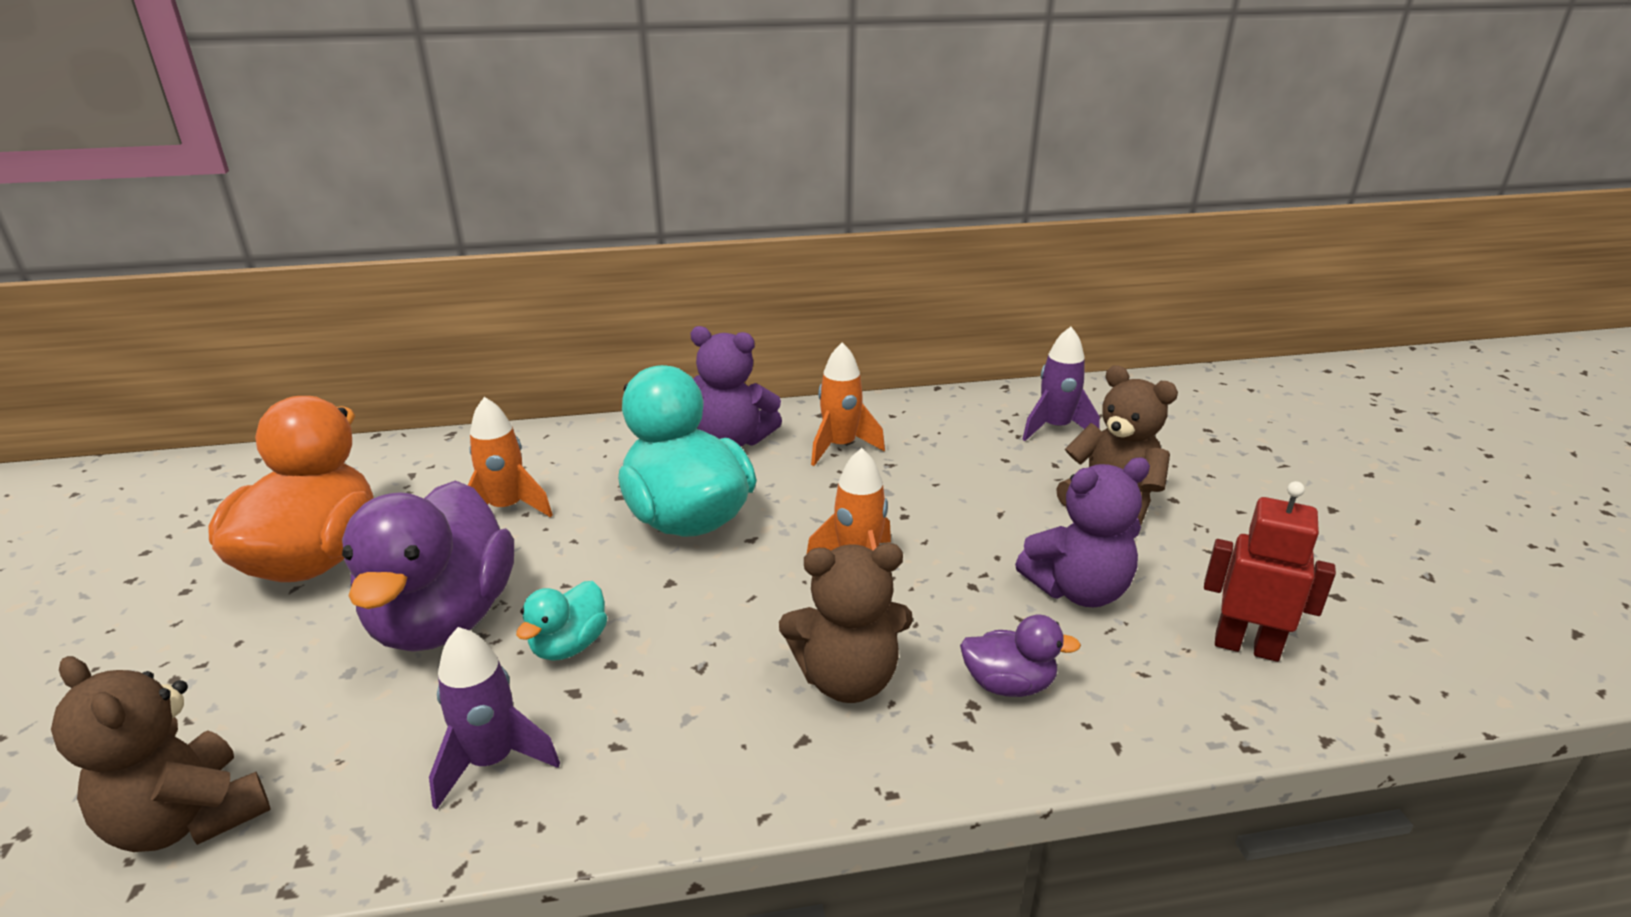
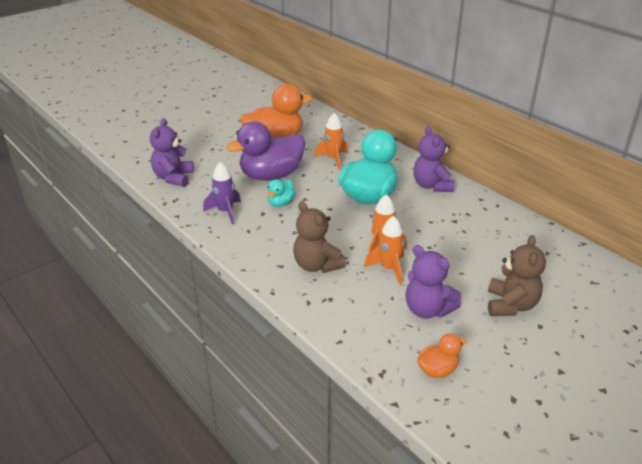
camera: 60 degrees right, 5 degrees up
(188, 819) = (173, 178): brown teddy bear -> purple teddy bear
(569, 645) = (281, 203): turquoise duck -> turquoise duck turned 60 degrees counterclockwise
(840, 447) = (461, 213): orange rocket -> orange rocket (389, 269)
(1008, 684) = (348, 305): purple duck -> none
(1055, 428) = (560, 270): purple rocket -> none
(1246, 646) = (437, 370): red robot -> orange duck

